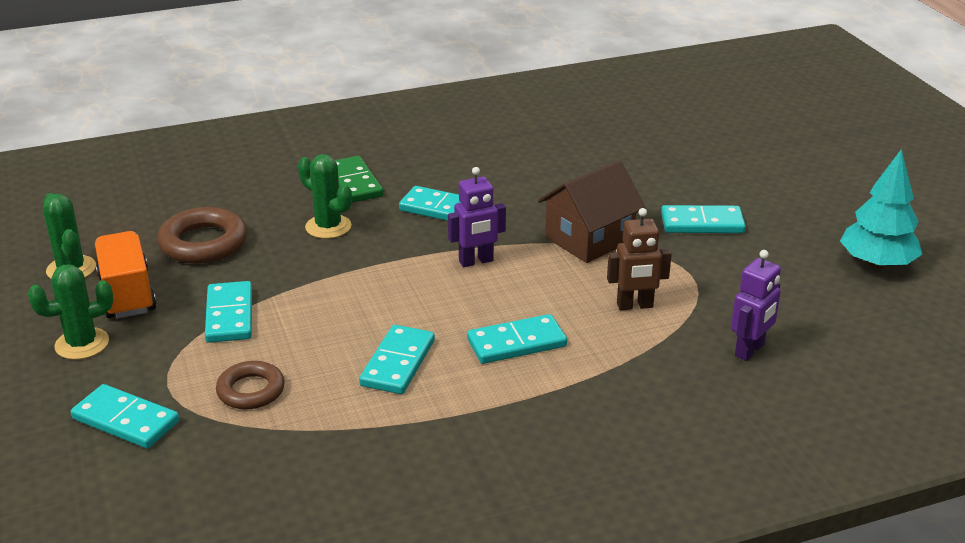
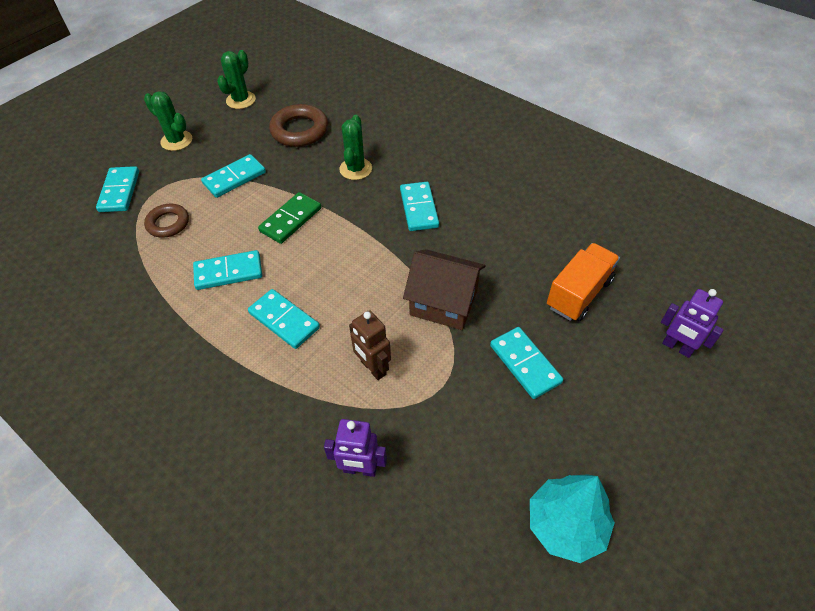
camera: 60 degrees right, 20 degrees up
(127, 294) = (230, 131): orange truck -> orange truck (579, 293)
(354, 183) = (416, 154): green domino -> green domino (290, 220)
(476, 261) = (367, 255): purple robot -> purple robot (677, 347)

